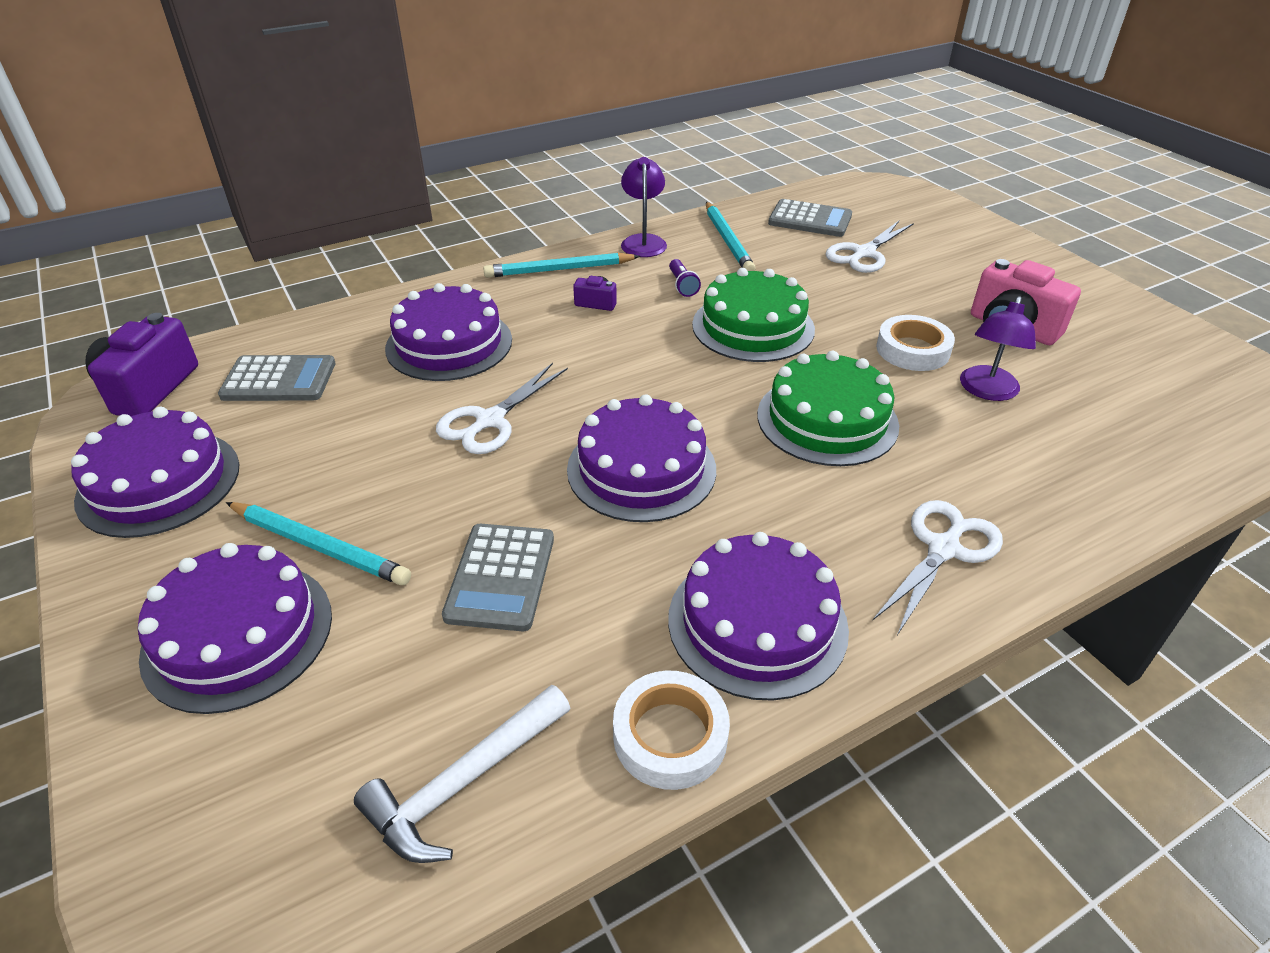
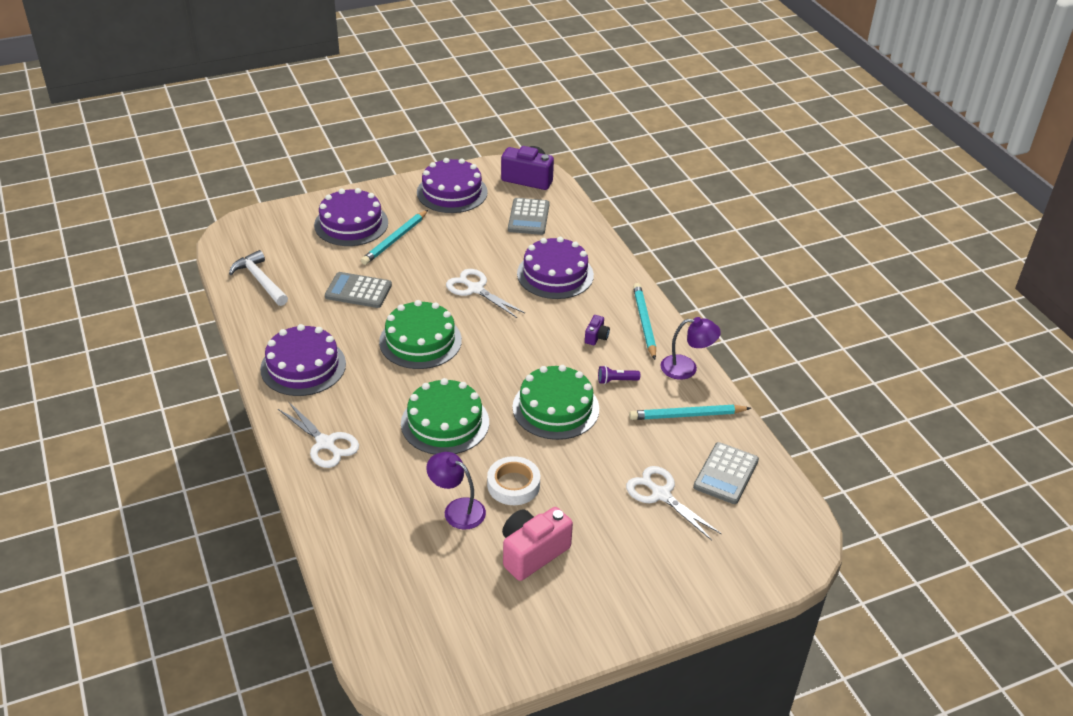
camera: 95 degrees right, 0 degrees up
(641, 469) = (420, 341): purple cake -> green cake
(670, 735) = (257, 333): white tape -> none

